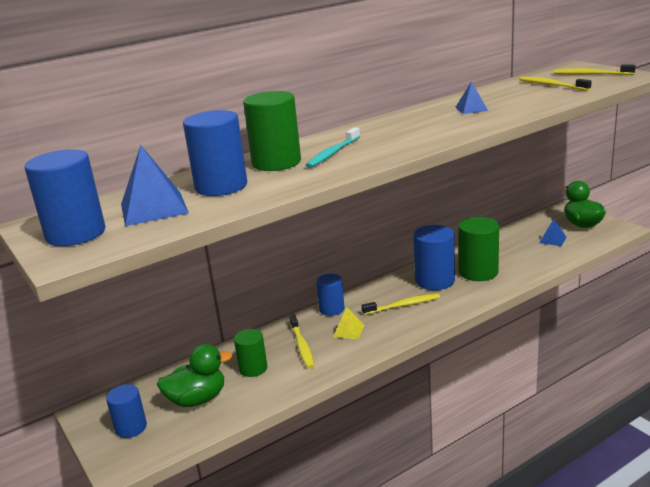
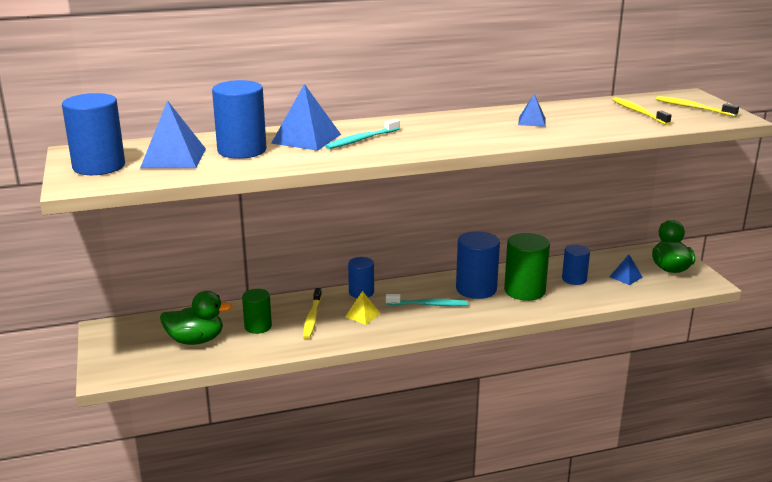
camera: 15 degrees right, 0 degrees up
(131, 428) = (130, 349): blue cylinder -> blue cylinder (574, 279)
(276, 163) = (306, 138): green cylinder -> blue pyramid
(403, 305) = (429, 305): yellow toothbrush -> turquoise toothbrush

